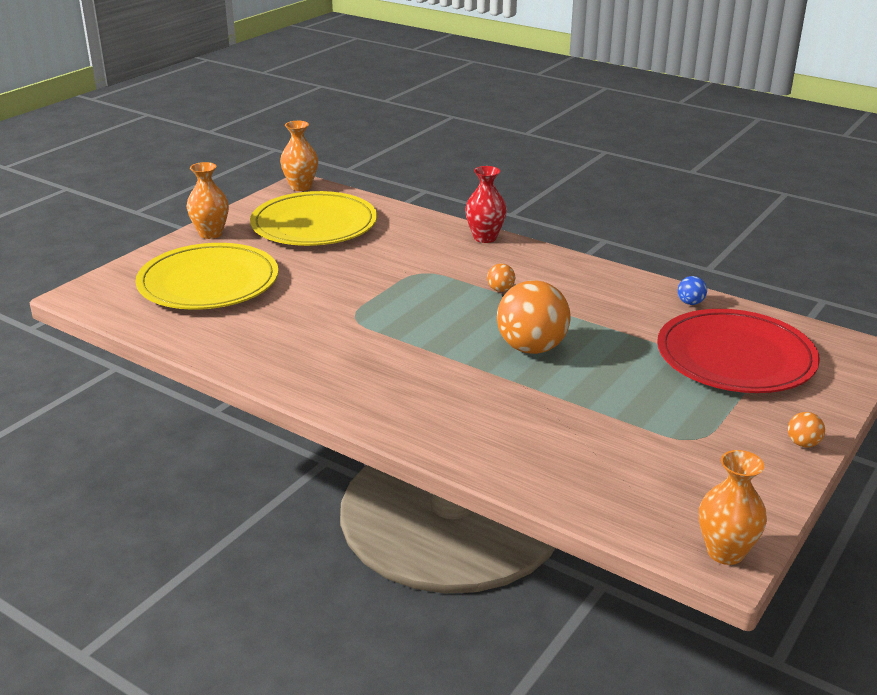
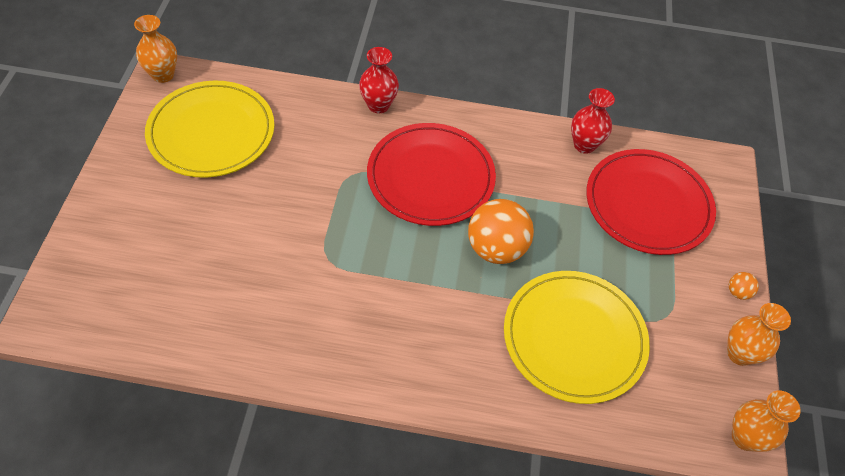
camera: 30 degrees left, 25 degrees up
(208, 282) = (161, 255): yellow plate -> yellow plate (574, 338)
(211, 234) = (116, 178): orange vase -> orange vase (739, 353)
(500, 290) = (430, 177): orange ball -> red plate
(690, 303) = (584, 145): blue ball -> red vase

